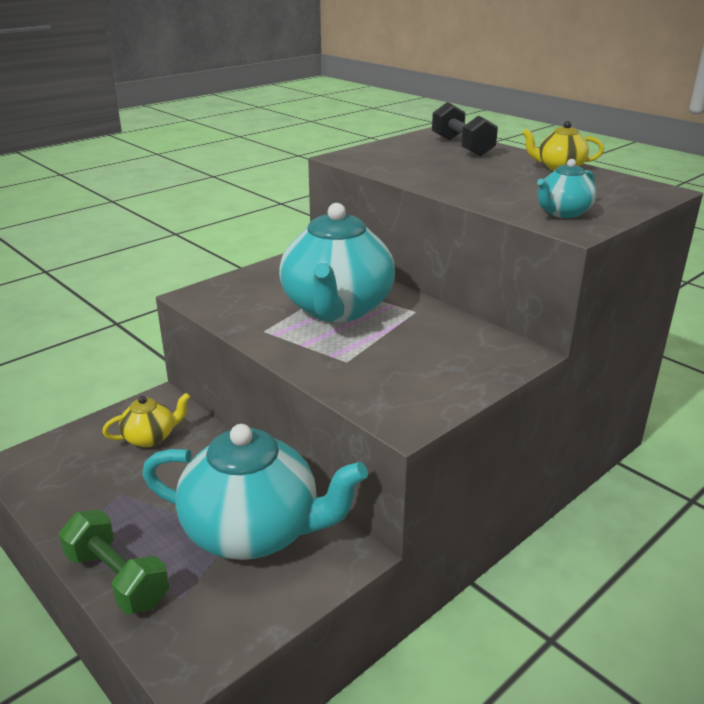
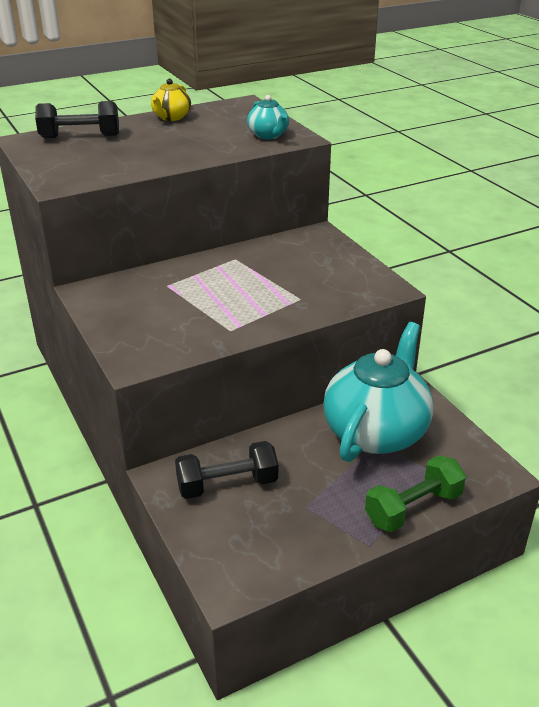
camera: 75 degrees left, 5 degrees up
(150, 437) = (227, 485): yellow teapot -> black dumbbell
(337, 309) = (211, 291): turquoise teapot -> none

